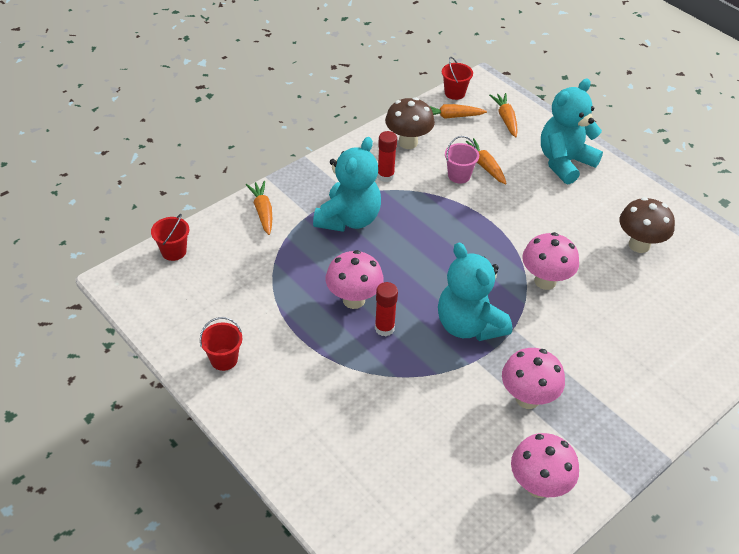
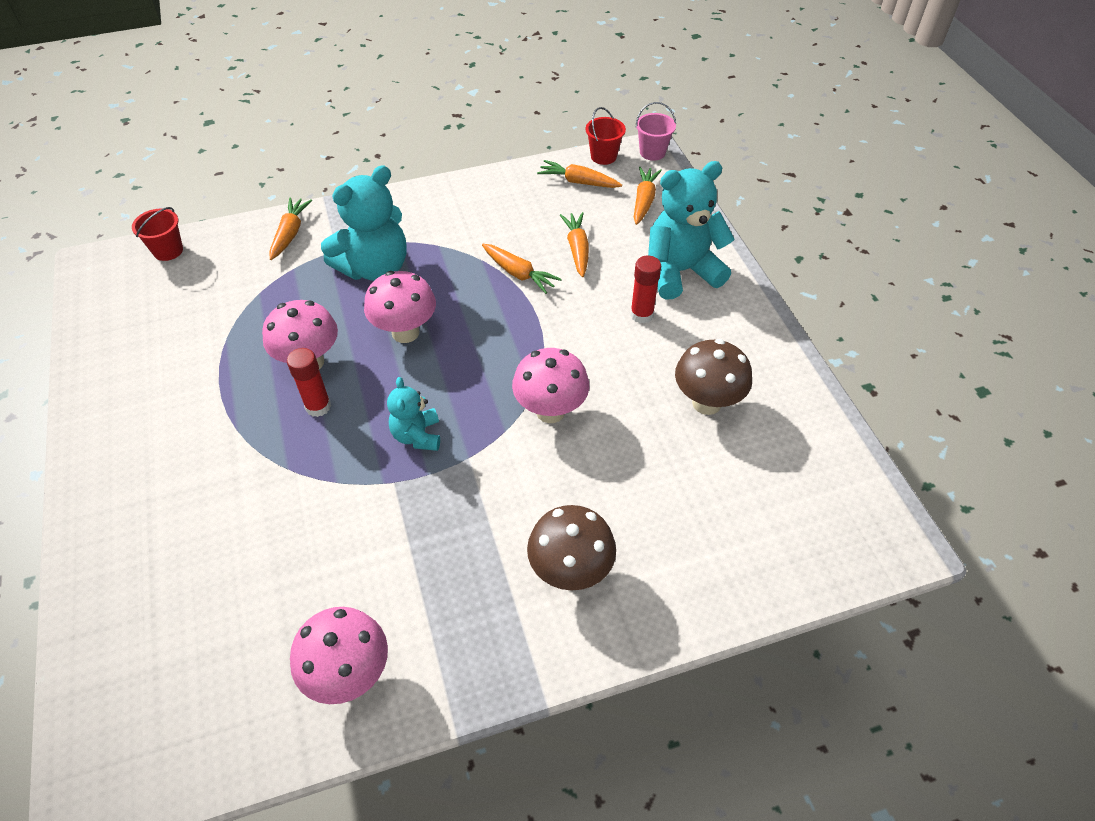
camera: 25 degrees right, 5 degrees up
(224, 359) = (123, 384): red bucket -> none
(385, 176) = (453, 230): red glue stick -> red glue stick (641, 315)
(408, 142) = (507, 199): brown mushroom -> brown mushroom (570, 571)
(456, 194) = (518, 273): none -> orange carrot
(459, 175) = (538, 252): pink bucket -> pink bucket (652, 152)
(469, 325) = (417, 435): turquoise teddy bear -> turquoise teddy bear, size x0.55
(527, 398) = (420, 553): pink mushroom -> pink mushroom (405, 332)

